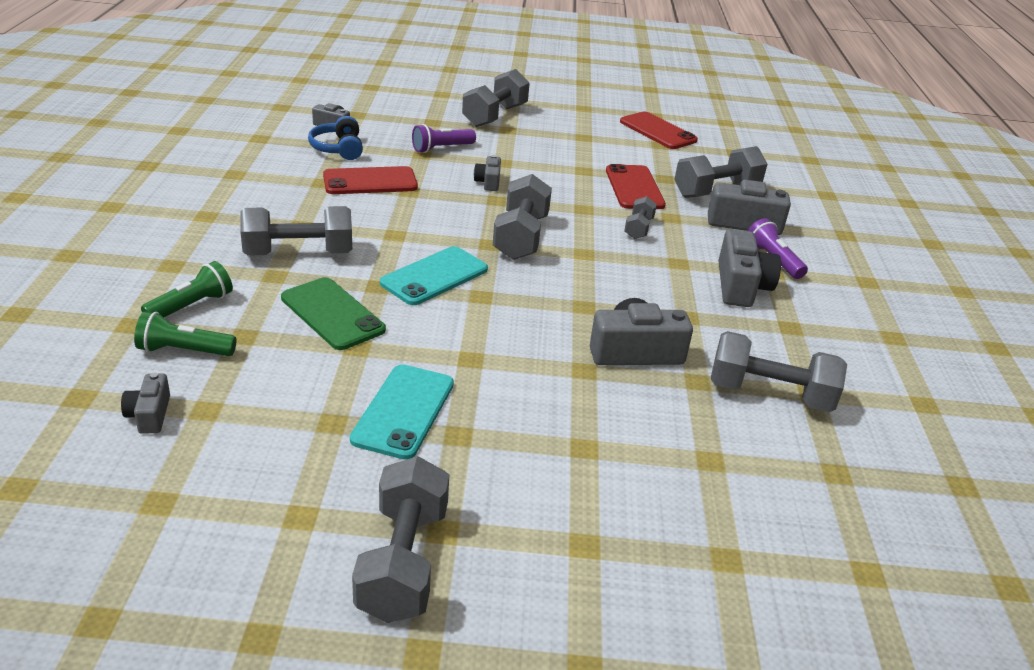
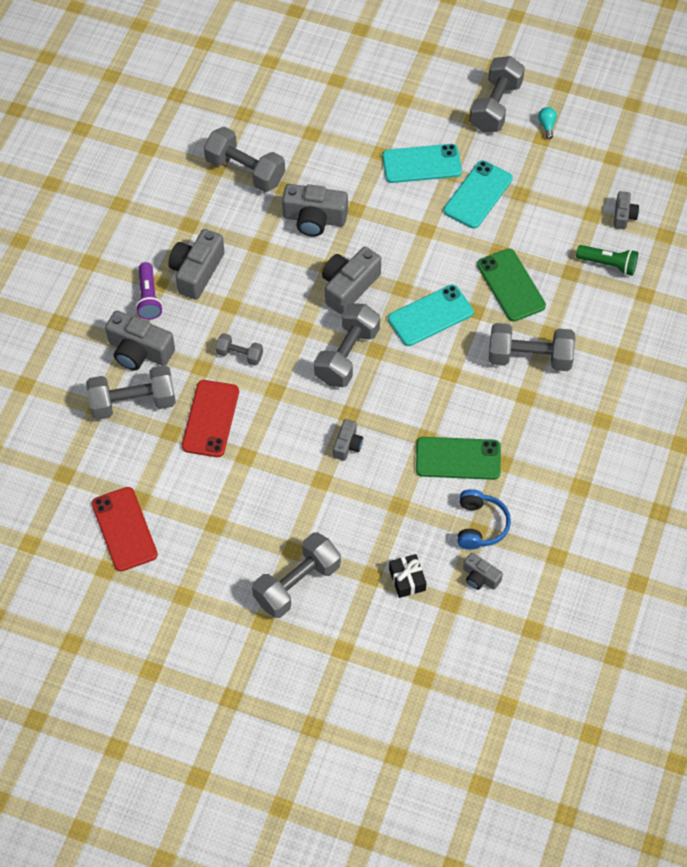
camera: 160 degrees left, 25 degrees up
(192, 306) = (606, 307): green flashlight -> none
(293, 541) = (547, 125): none -> turquoise light bulb
(370, 181) = (458, 458): red phone -> green phone
(399, 122) = (407, 579): none -> black gift
(441, 148) = (376, 515): purple flashlight -> none
(510, 441) = (421, 164): none -> turquoise phone
(549, 291) = (349, 287): none -> grey camera
(638, 228) = (239, 355): grey dumbbell -> grey dumbbell turned 75 degrees clockwise

